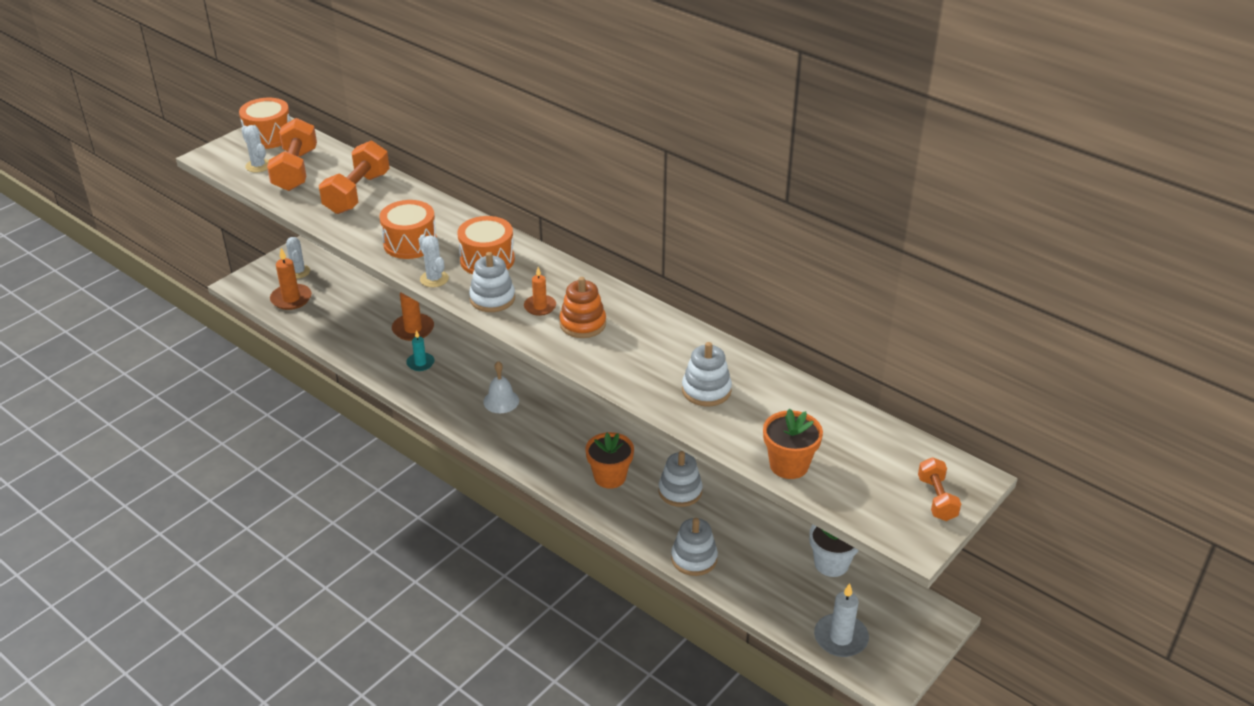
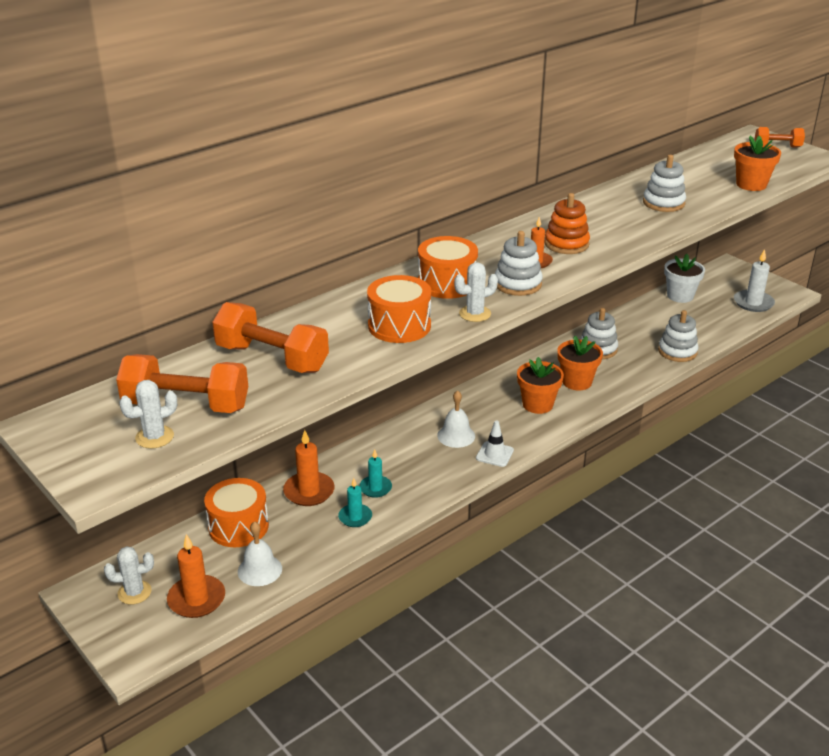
camera: 80 degrees left, 5 degrees down
(269, 136) = (72, 429): orange drum -> orange drum (238, 526)
(321, 321) = (259, 570): none -> white bell
(382, 357) = (355, 517): none -> turquoise candle
(476, 427) = (494, 454): none -> white traffic cone
(562, 450) = (537, 404): none -> orange flower pot

